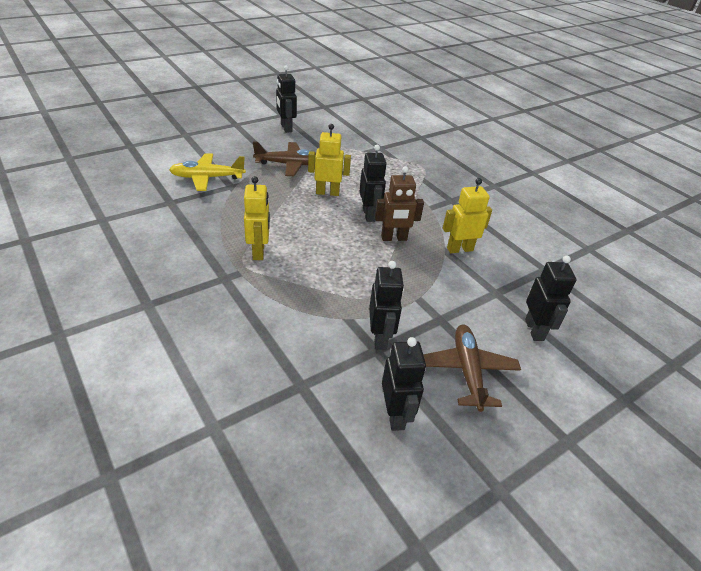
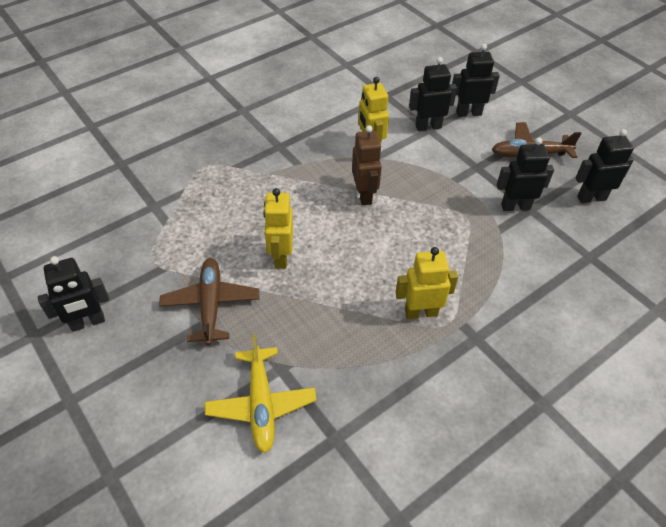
camera: 90 degrees left, 10 degrees up
(369, 215) = (323, 215): black robot -> black robot (428, 126)

